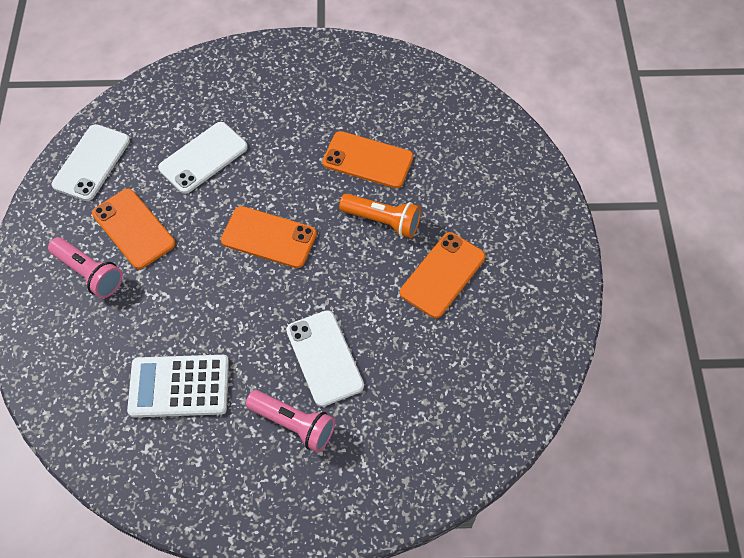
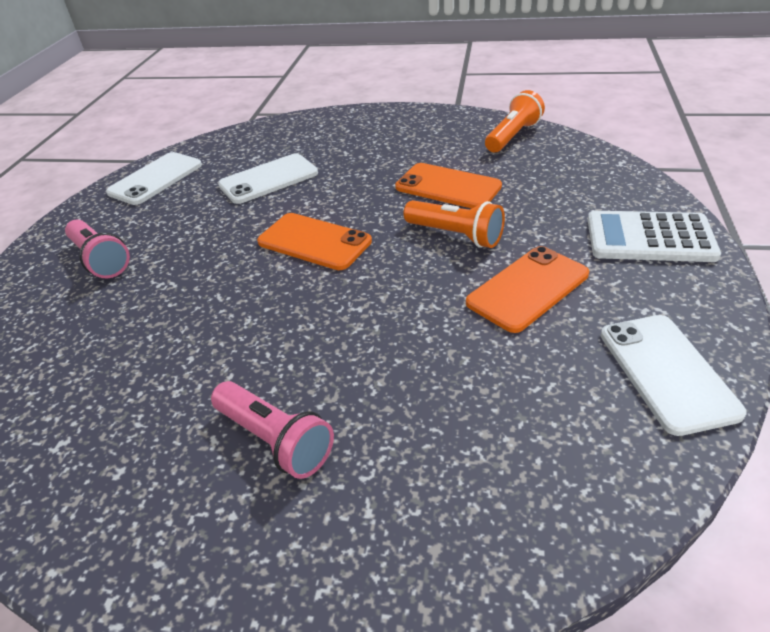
camera: 15 degrees right, 20 degrees down
(133, 229) = (168, 227): orange phone -> none
(179, 386) = (140, 376): white calculator -> white calculator (649, 238)
(324, 358) = (345, 363): white phone -> white phone (666, 372)
(416, 83) = (513, 136): none -> orange flashlight

